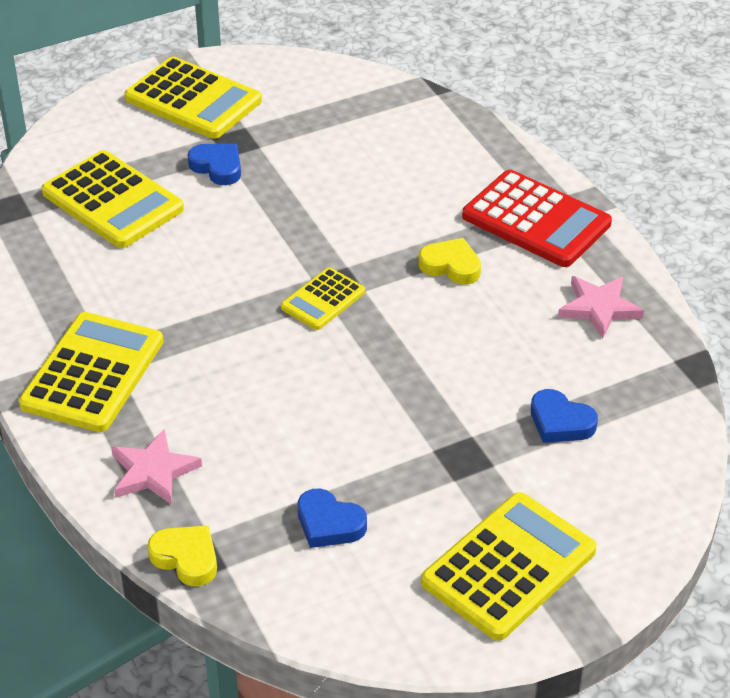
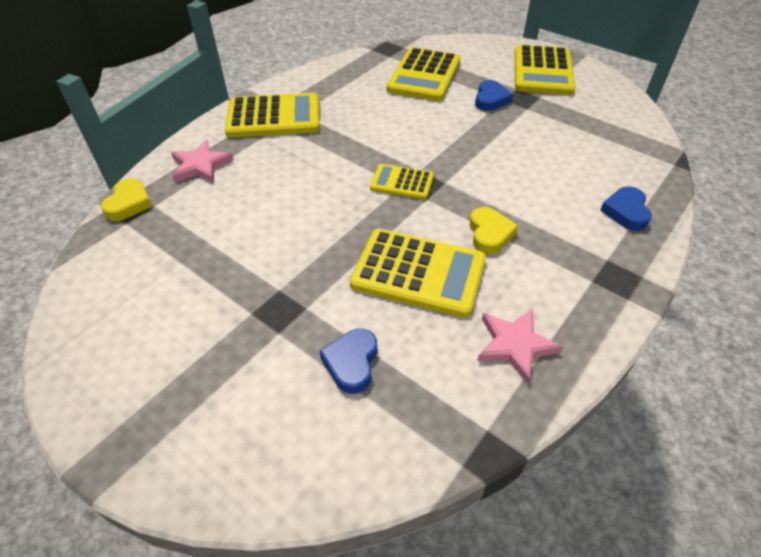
camera: 65 degrees right, 5 degrees up
(329, 524) = (180, 258): blue heart -> blue heart (626, 212)
(508, 566) = (163, 381): yellow calculator -> yellow calculator (418, 272)
(536, 220) = (589, 266): red calculator -> none

